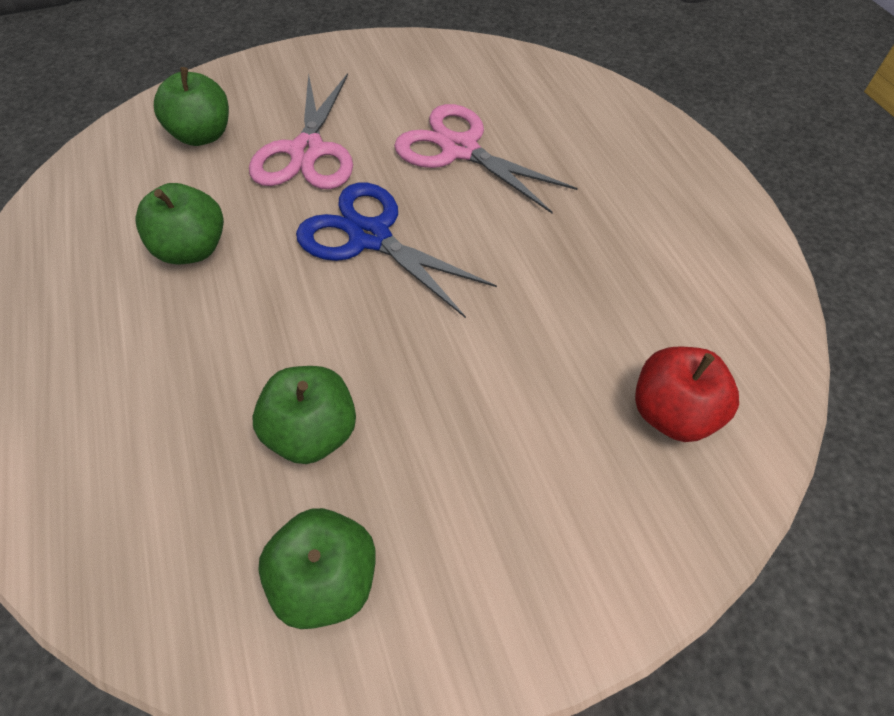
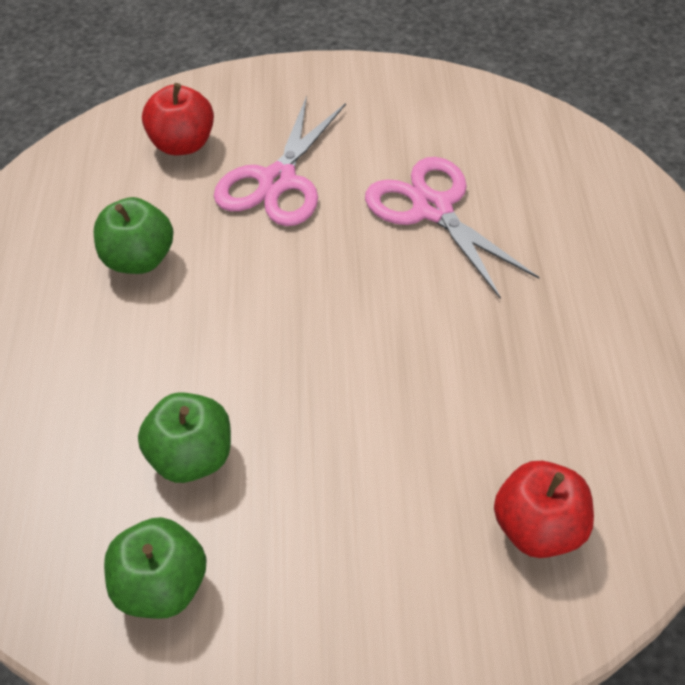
camera: 20 degrees right, 5 degrees down
(202, 135) = (183, 144): green apple -> red apple
(370, 237) = (308, 283): blue scissors -> none

